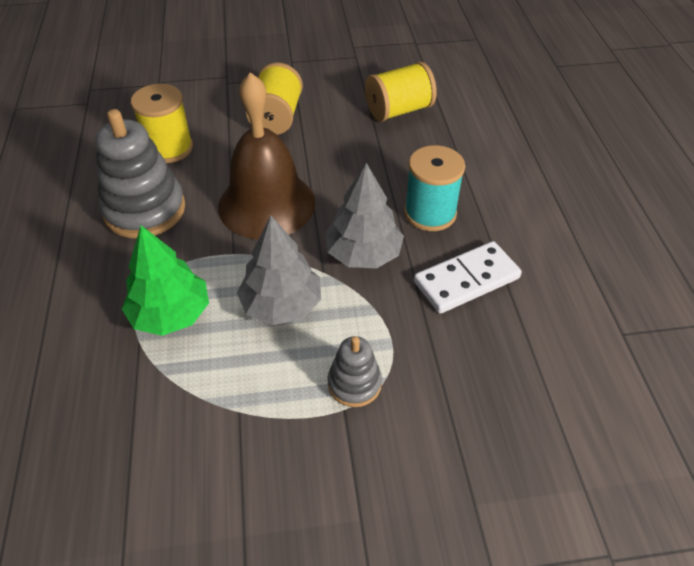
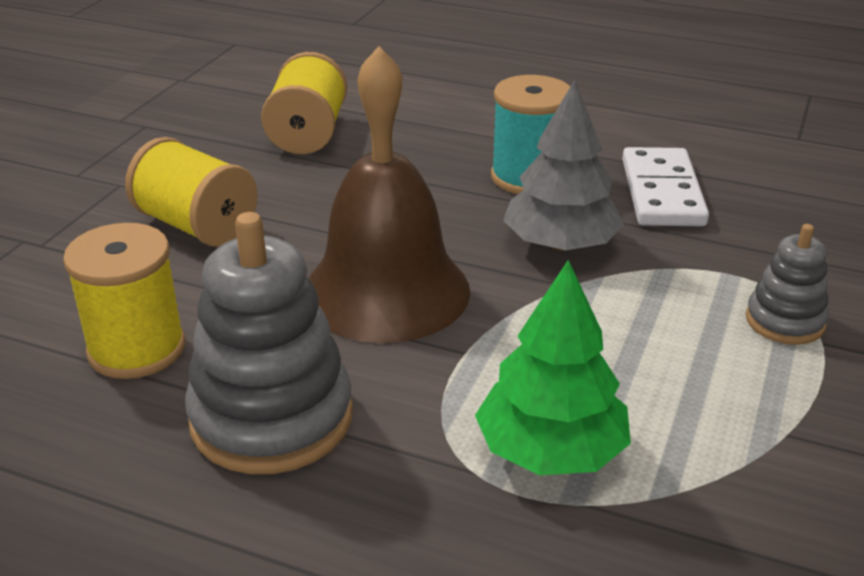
camera: 60 degrees left, 15 degrees down
(281, 305) = (607, 337): grey tree -> none

